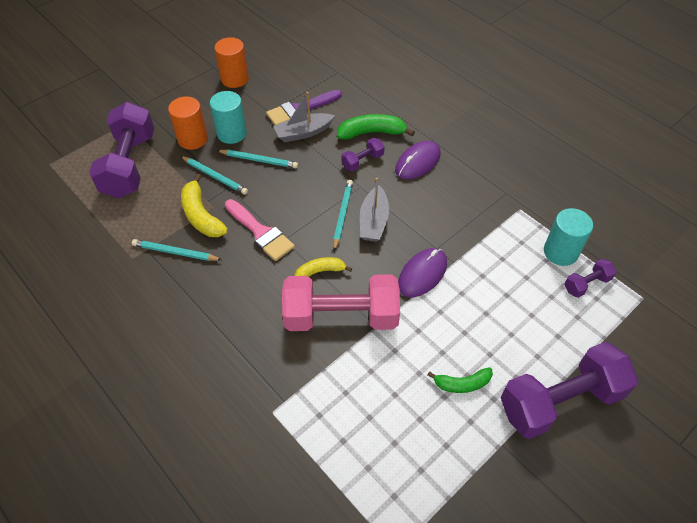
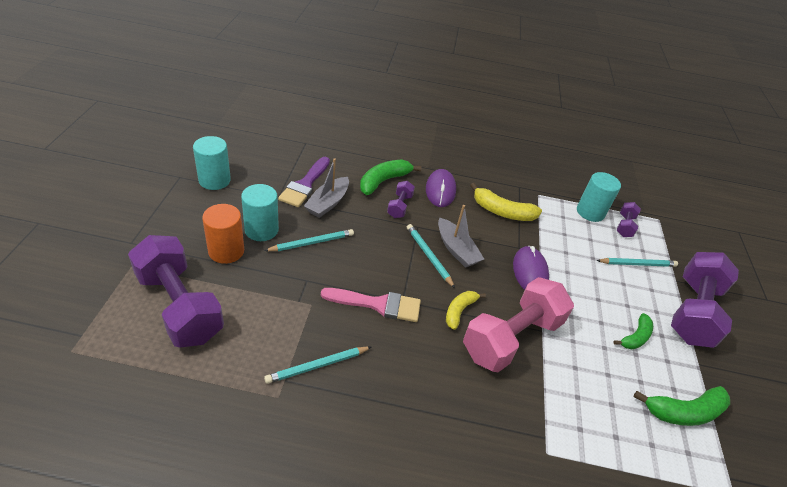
camera: 45 degrees left, 10 degrees down
(201, 215) = (308, 317): yellow banana -> yellow banana (502, 212)
(215, 176) = (284, 275): turquoise pencil -> turquoise pencil (637, 264)
(235, 79) = (214, 180): orange cylinder -> turquoise cylinder
(432, 467) = (684, 412): none -> green banana

